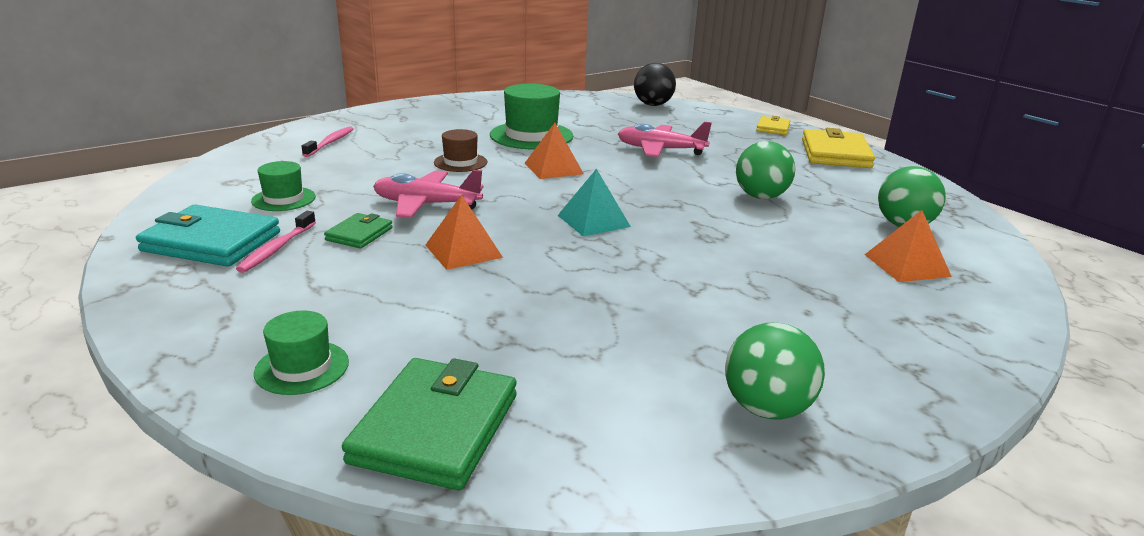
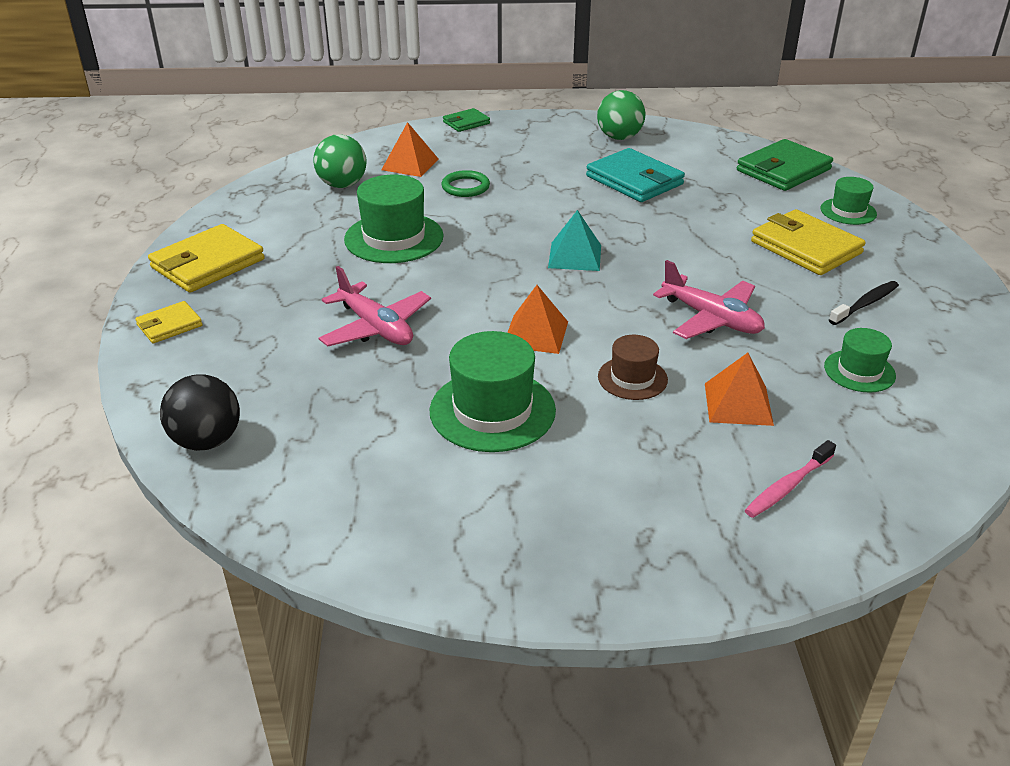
camera: 145 degrees left, 10 degrees up
(212, 242) = (926, 328): turquoise wallet -> turquoise wallet (634, 180)
(276, 248) = (865, 304): pink toothbrush -> black toothbrush
(355, 292) = (806, 247): none -> yellow wallet
(359, 234) = (789, 300): green wallet -> green wallet (466, 123)
(463, 251) = (708, 258): orange pyramid -> orange pyramid (738, 404)
(761, 196) = (394, 238): green ball -> green hat
(801, 256) = (465, 187): none -> green ring

